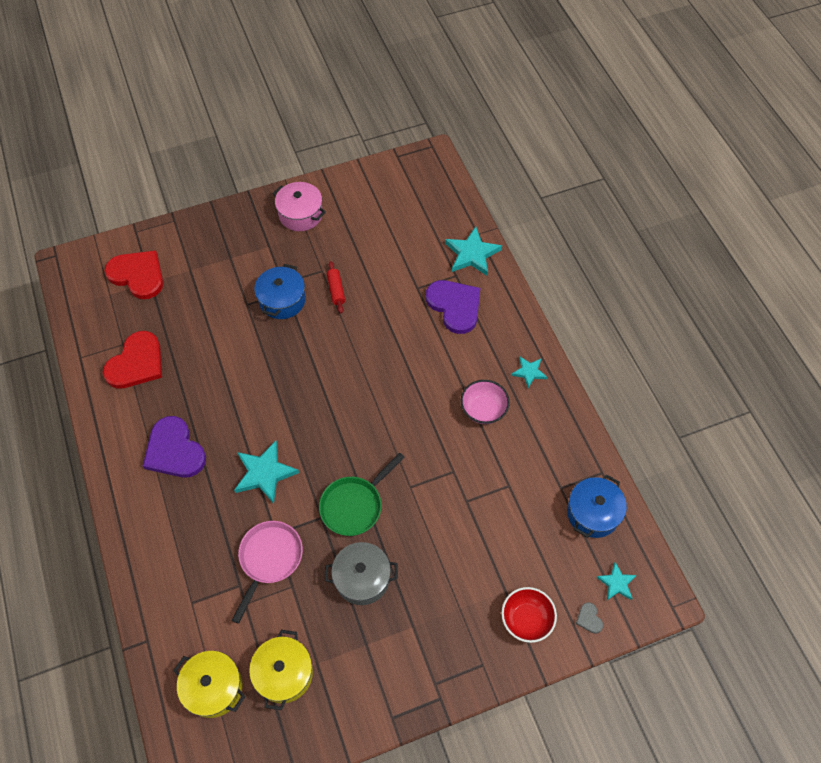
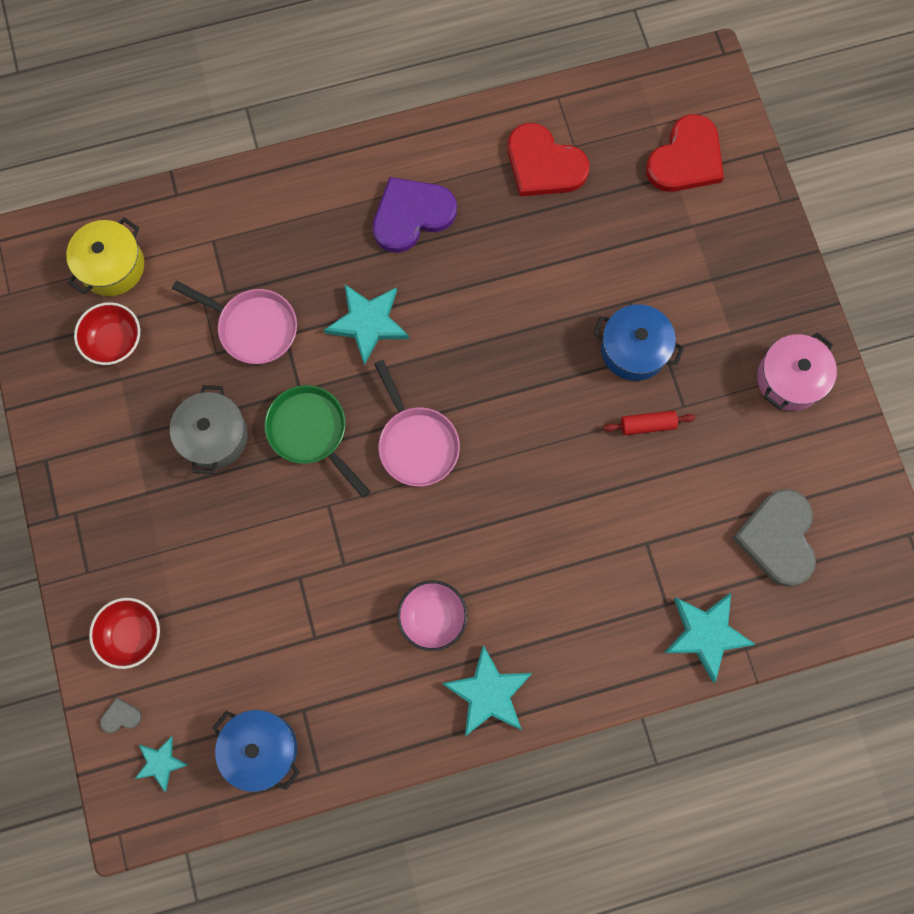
camera: 95 degrees right, 15 degrees up
(284, 673) = (115, 342): yellow pot -> red bowl
(358, 431) = (416, 443): none -> pink pan
(406, 219) = (778, 538): none -> grey heart
(455, 306) = (610, 596): purple heart -> none
(529, 372) = (488, 693): turquoise star -> turquoise star, size x1.74

